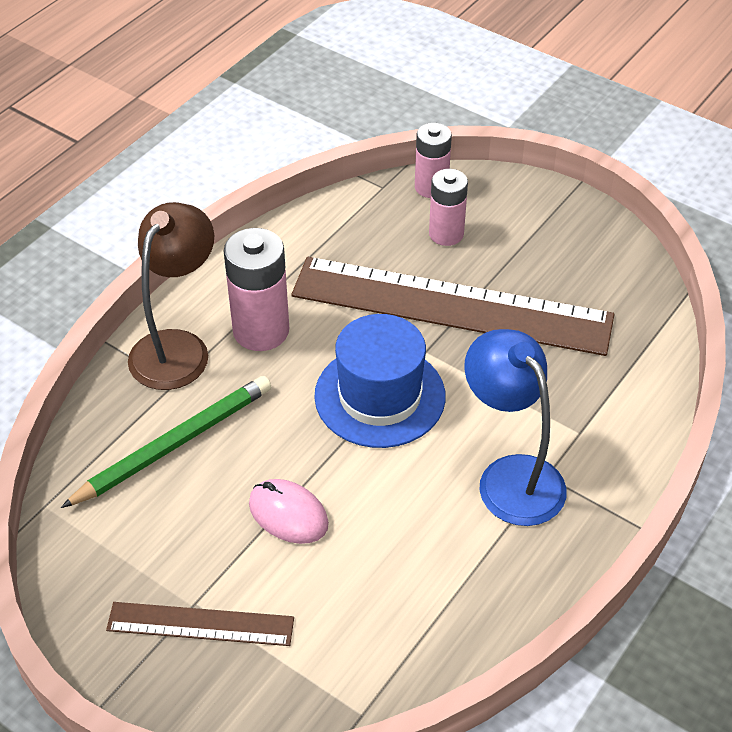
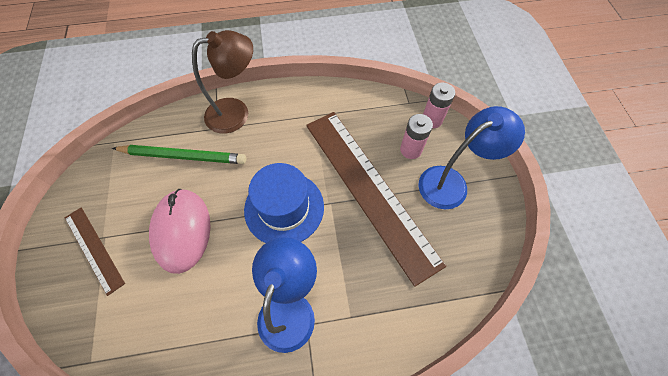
camera: 45 degrees right, 15 degrees up
(261, 331) = (275, 132): pink battery -> none
(288, 514) = (182, 231): pink mouse -> pink mouse, size x1.65
(527, 235) = (451, 182): none -> blue lamp

